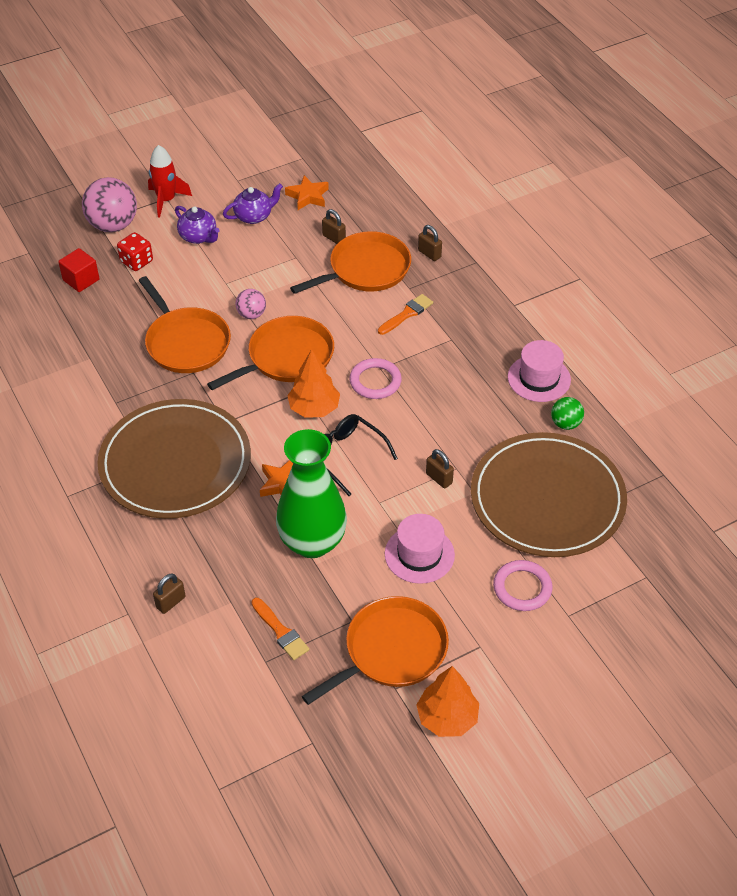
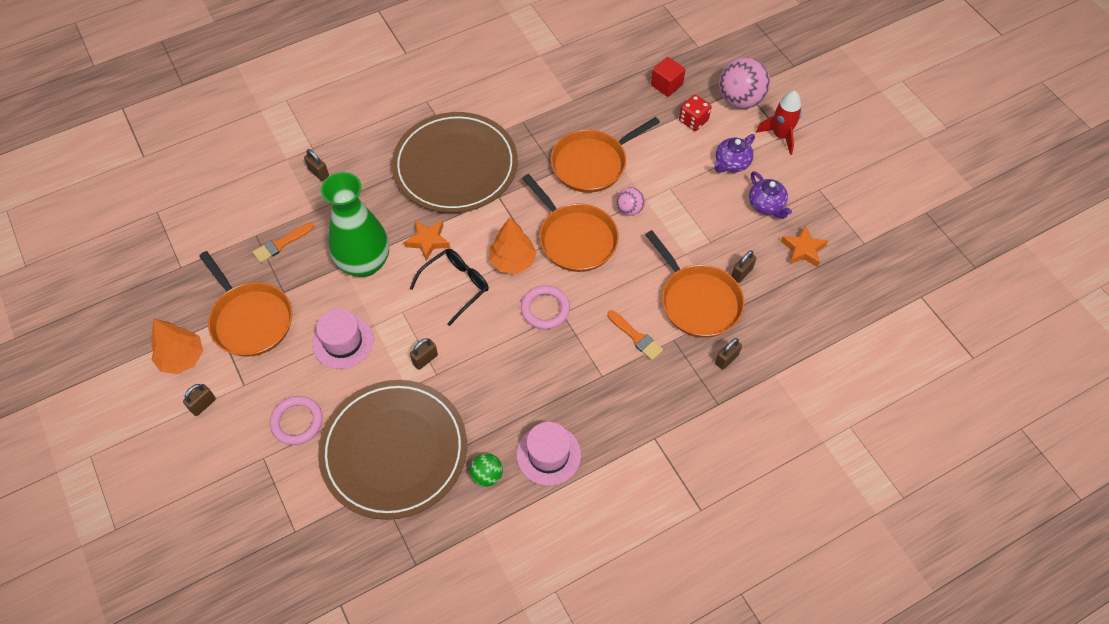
camera: 90 degrees right, 10 degrees up
(508, 685) = (203, 405): none -> brown padlock

